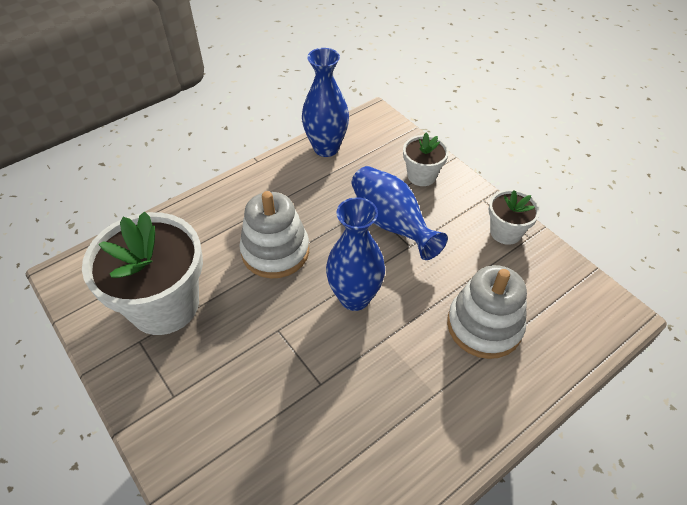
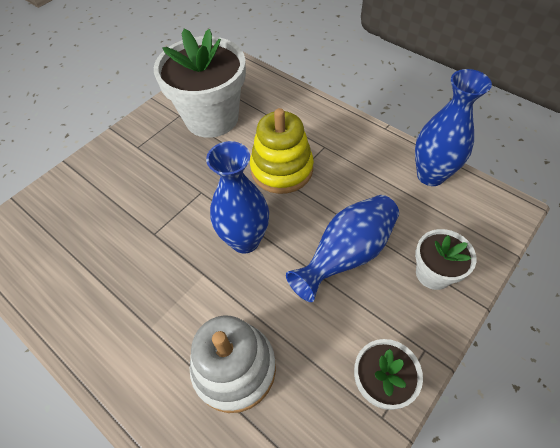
camera: 80 degrees right, 5 degrees up
(275, 251) = (282, 169): white stacking toy -> yellow stacking toy

